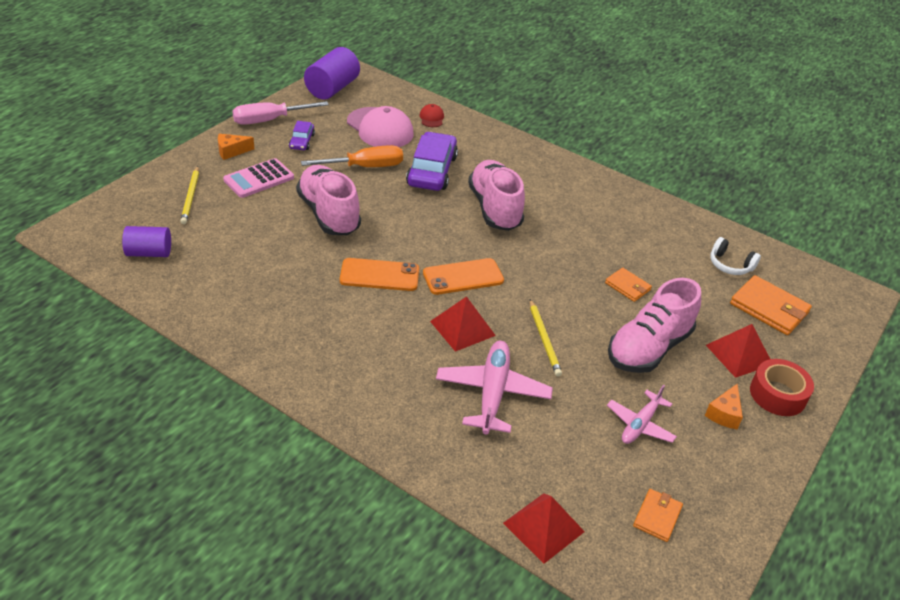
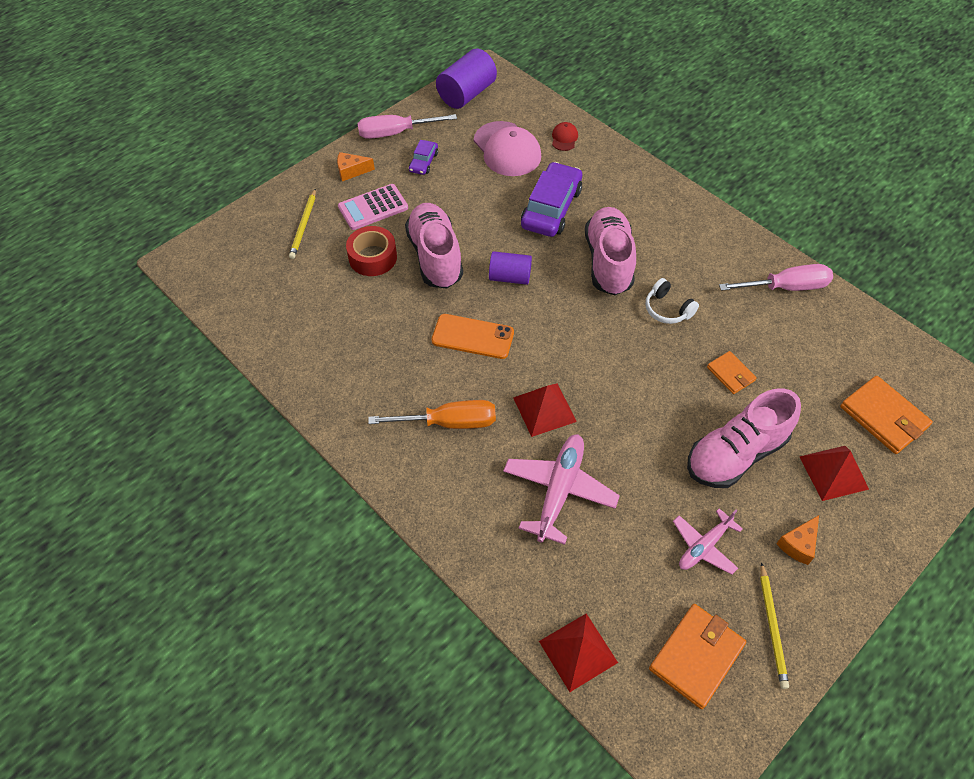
camera: 15 degrees right, 15 degrees up
(149, 253) = (255, 291): purple cylinder -> purple cylinder (510, 277)
(365, 167) = (482, 199): orange screwdriver -> orange screwdriver (448, 422)
(463, 277) = (557, 346): orange phone -> none
(544, 339) = (626, 431): yellow pencil -> yellow pencil (772, 626)
(657, 218) = (785, 287): none -> pink screwdriver
(657, 516) = (696, 656): orange wallet -> orange wallet, size x1.71
(730, 265) = (853, 356): white headphones -> white headphones (667, 309)
(777, 394) = (864, 527): red tape -> red tape (372, 257)

